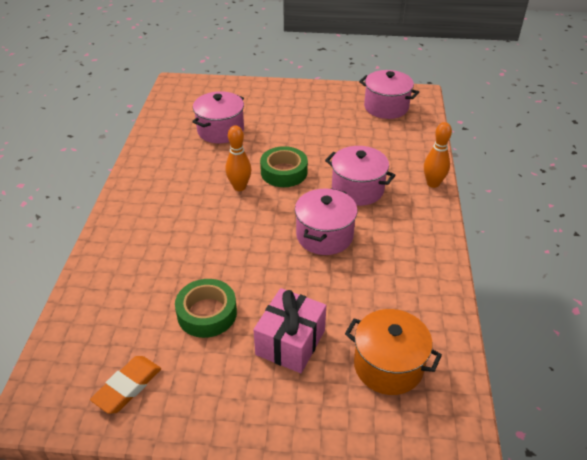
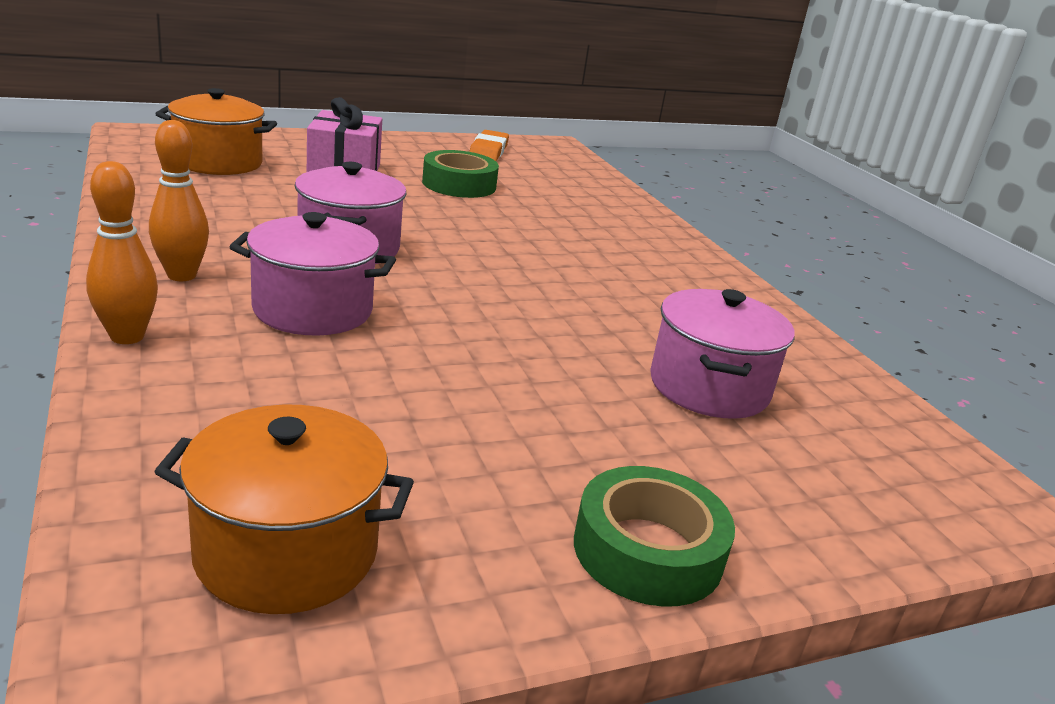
camera: 150 degrees right, 15 degrees down
(239, 187) = (549, 293): orange bowling pin -> orange bowling pin (181, 275)
(284, 172) = (488, 323): green tape -> green tape (648, 550)
(386, 107) = (286, 552): pink pot -> orange pot

